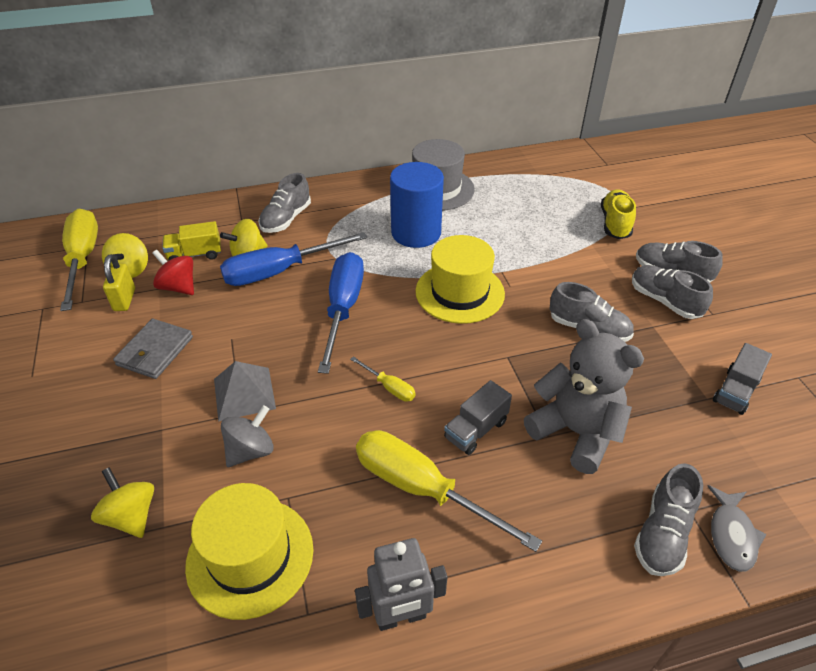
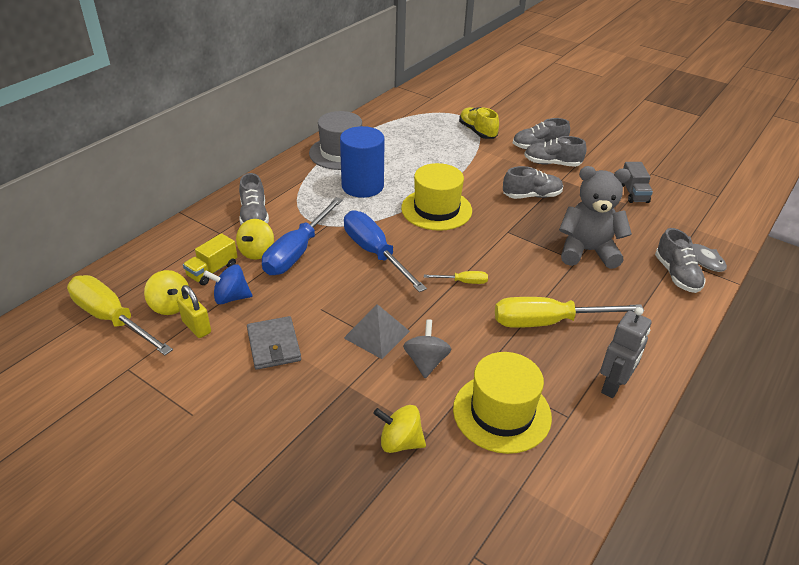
camera: 40 degrees left, 5 degrees down
(178, 287) = (231, 297): red spinning top -> blue spinning top
(476, 429) = (538, 277): grey truck -> none

